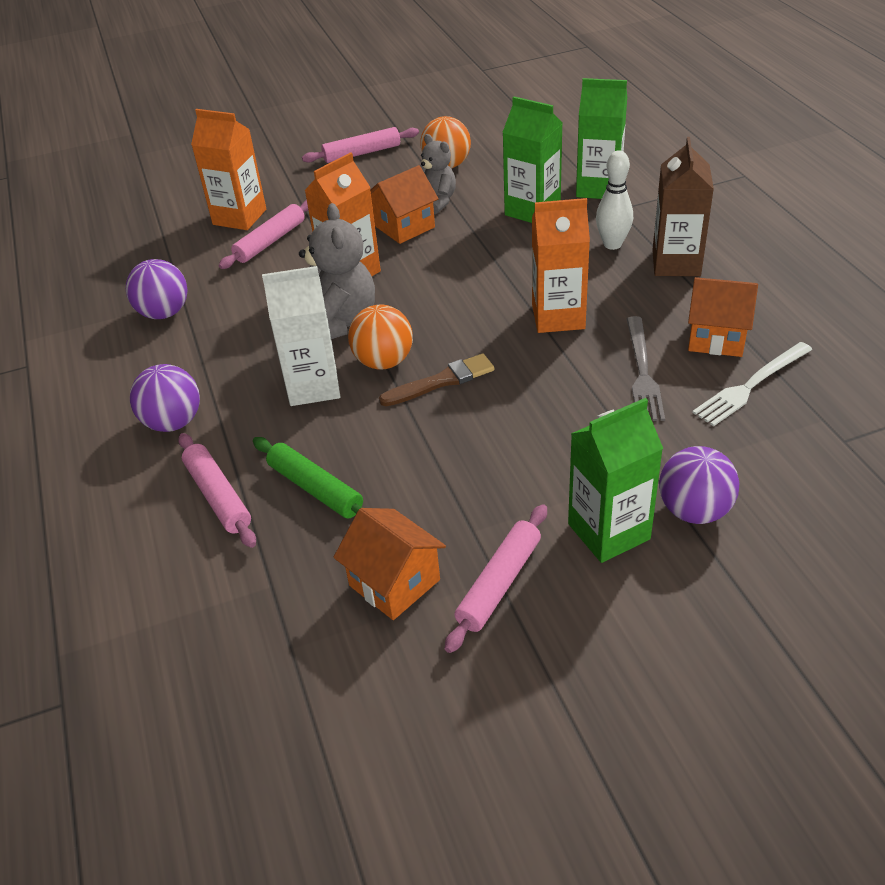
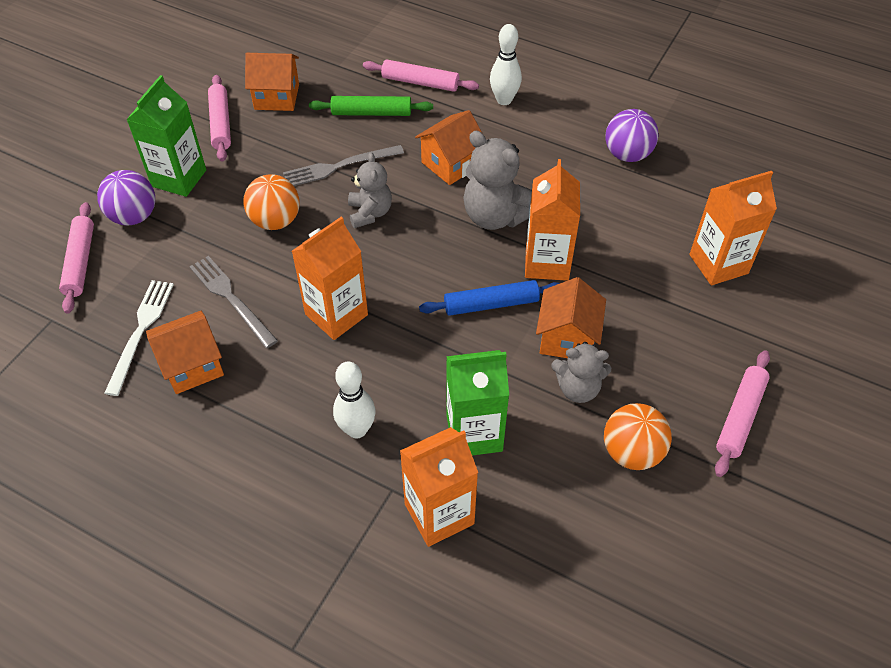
camera: 135 degrees right, 10 degrees up
(173, 422) = (504, 100): purple ball -> white bowling pin
(270, 241) = (653, 255): pink rolling pin -> pink rolling pin (80, 262)
(313, 386) = (451, 164): white carton -> orange house
(383, 361) = (426, 205): orange ball -> orange ball (275, 221)
(419, 444) = (339, 166): none -> grey fork
(428, 268) = (491, 304): none -> blue rolling pin
(441, 381) = (370, 213): brown brush -> grey teddy bear
(598, 188) = (439, 514): green carton -> orange carton
(676, 263) = (279, 438): brown carton -> none

